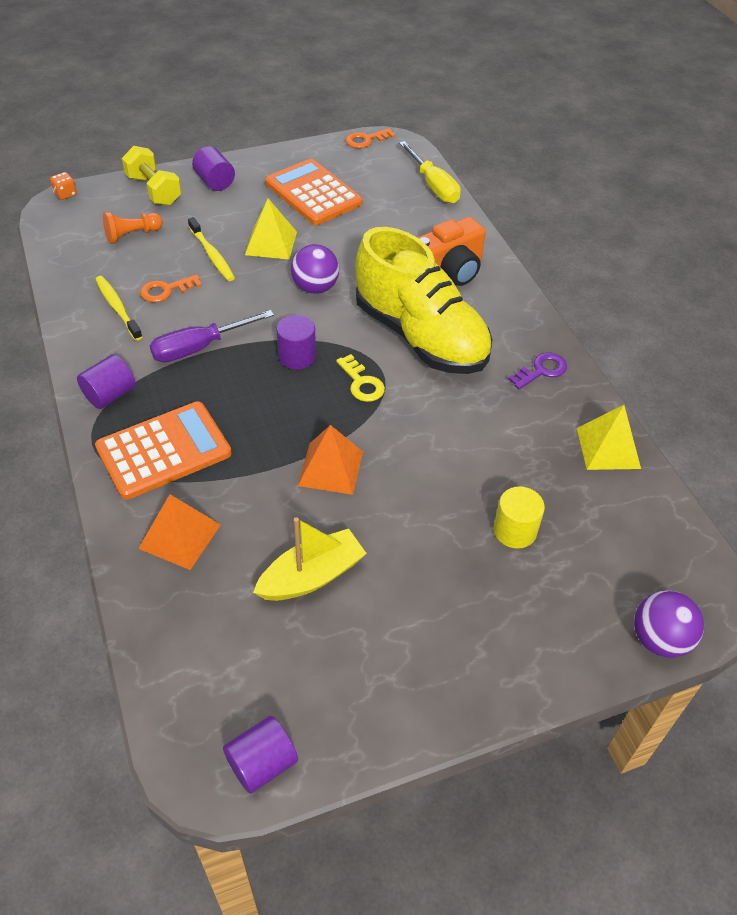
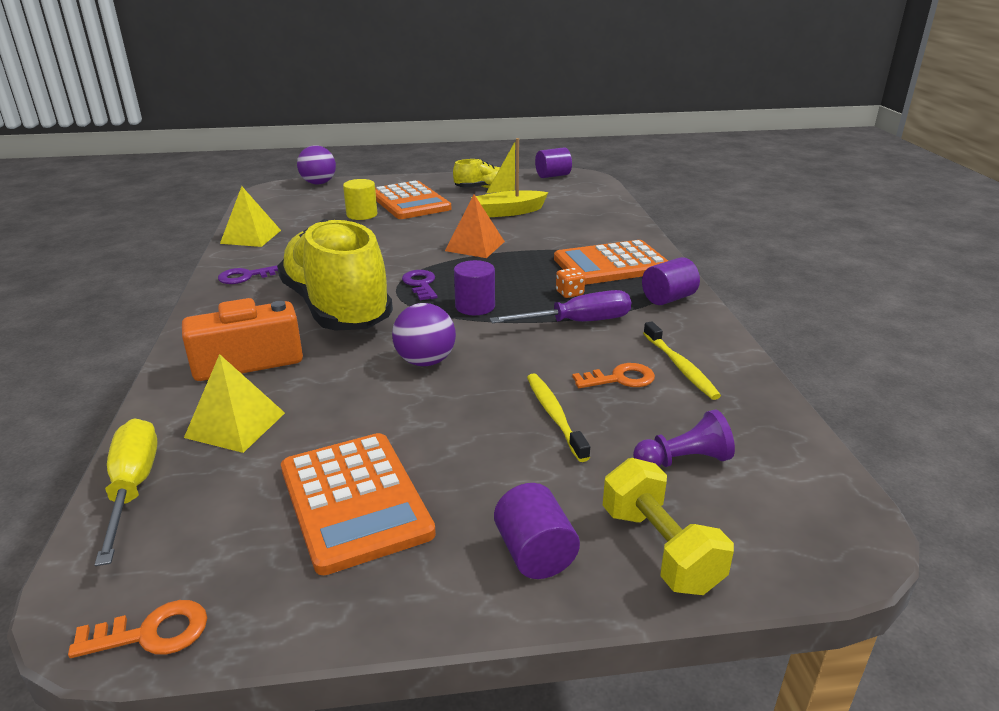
camera: 165 degrees left, 20 degrees down
(65, 194) = (844, 564): orange dice -> orange dice (569, 293)
(132, 235) = (683, 460): orange pawn -> purple pawn
(179, 536) = (596, 230): orange pyramid -> none
(271, 243) = (463, 422): yellow pyramid -> yellow pyramid (235, 425)
(362, 383) = (420, 284): yellow key -> purple key
(377, 669) = (482, 188): none -> yellow shoe
(471, 588) = (409, 202): none -> orange calculator

